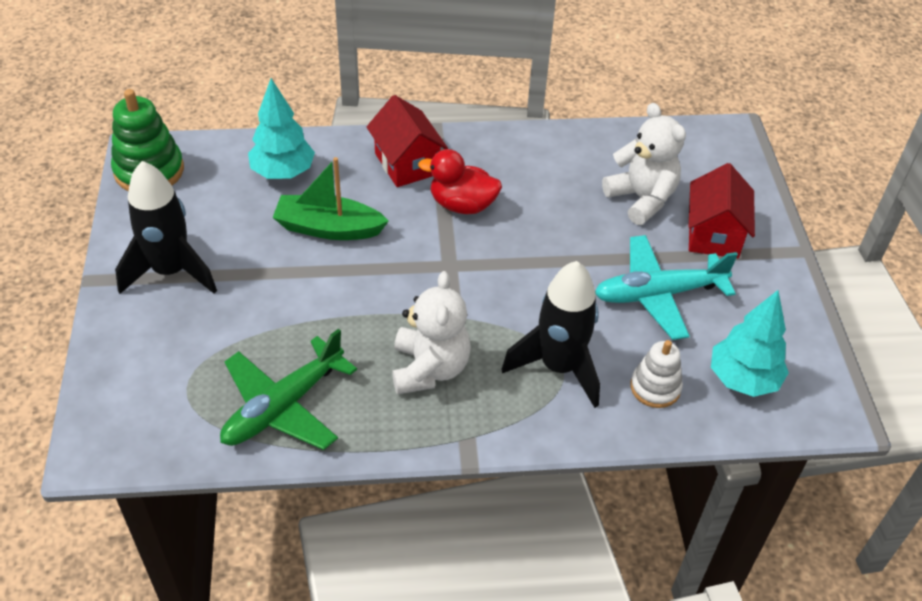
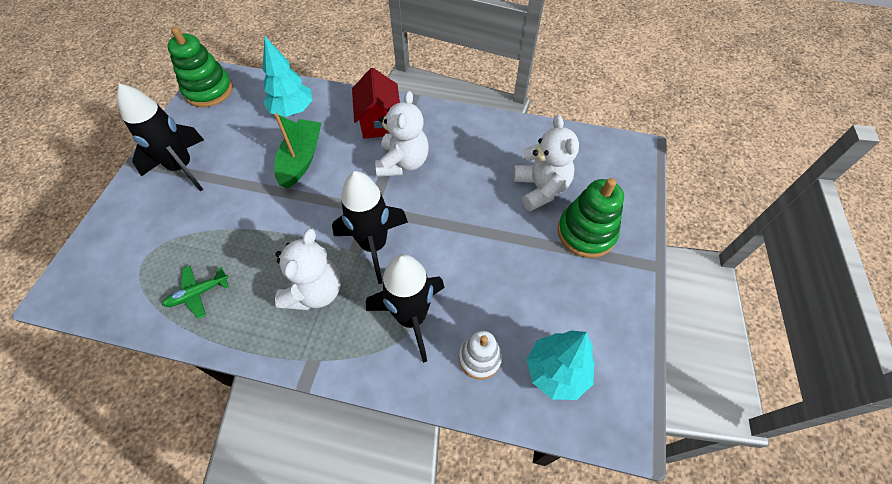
camera: 20 degrees right, 10 degrees up
(283, 406) = (198, 293): green plane -> green plane, size x0.55
(328, 228) = (301, 159): green boat -> green boat turned 75 degrees clockwise
(462, 205) = (403, 162): red duck -> white teddy bear
(474, 303) = (374, 245): none -> black rocket
(658, 294) = (518, 274): turquoise plane -> none
(714, 234) = (586, 233): red house -> green stacking toy

